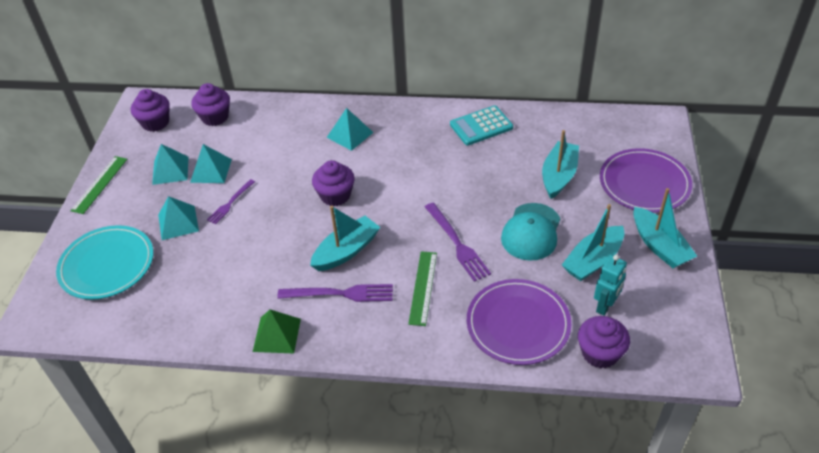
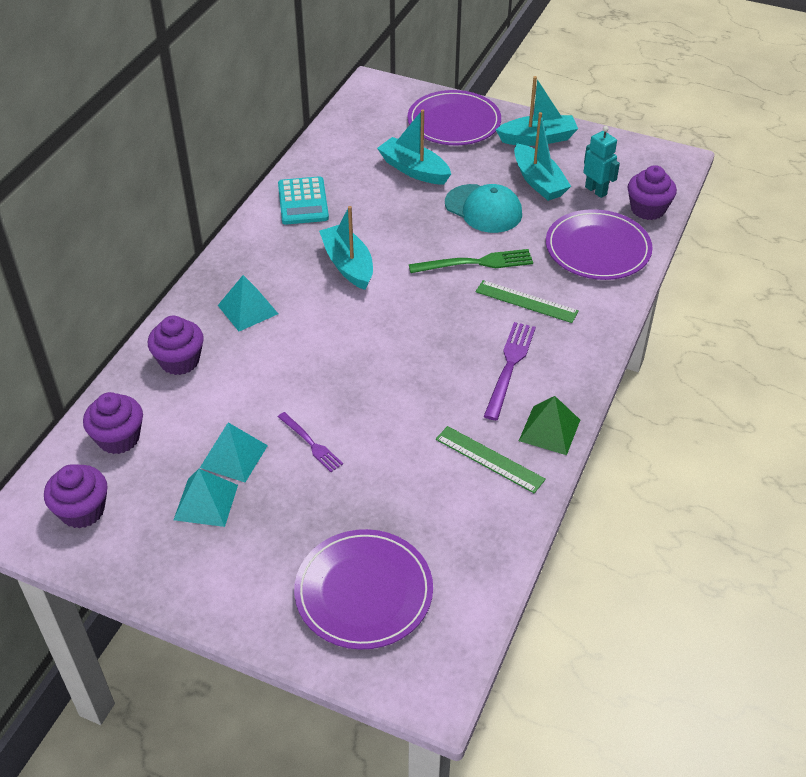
camera: 75 degrees left, 0 degrees up
(99, 184) = (186, 593): green ruler -> green ruler (489, 459)
(107, 265) = (364, 592): turquoise plate -> purple plate
(178, 222) = (320, 503): turquoise pyramid -> none
(335, 195) = (351, 342): purple cupcake -> purple cupcake (179, 361)
(346, 251) = (447, 350): turquoise boat -> turquoise boat (348, 265)
(457, 244) = (476, 263): purple fork -> green fork

